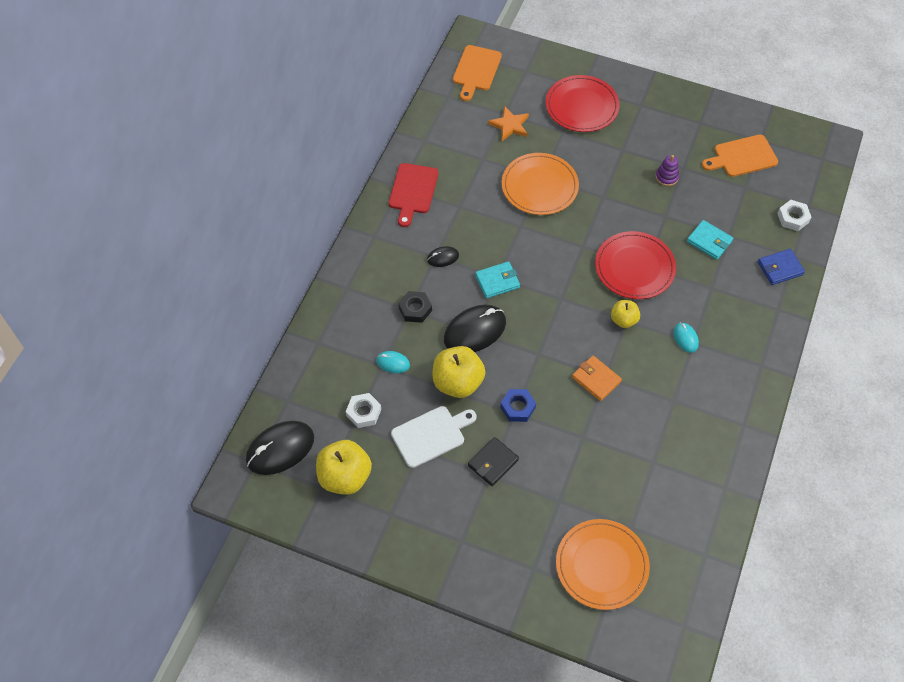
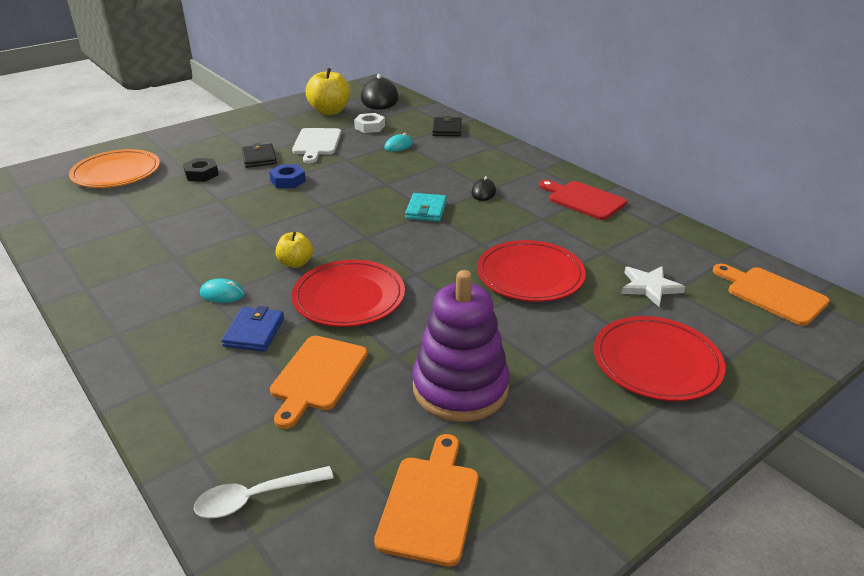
camera: 120 degrees right, 25 degrees down
(329, 342) = (447, 129): none -> black wallet
(415, 309) = (439, 166): black nut -> black nut (201, 174)
(458, 382) = (346, 164): yellow apple -> none
(475, 331) = (385, 184): black mouse -> none
(509, 125) = (650, 287): orange star -> white star
(539, 186) = (530, 275): orange plate -> red plate
(596, 379) = (258, 224): orange wallet -> none
(666, 177) = (460, 388): purple stacking toy -> purple stacking toy, size x2.40
(709, 241) = (317, 376): turquoise wallet -> orange cutting board
(780, 268) = (200, 426): blue wallet -> blue wallet (254, 332)
(793, 218) = (256, 497): white nut -> white spoon

